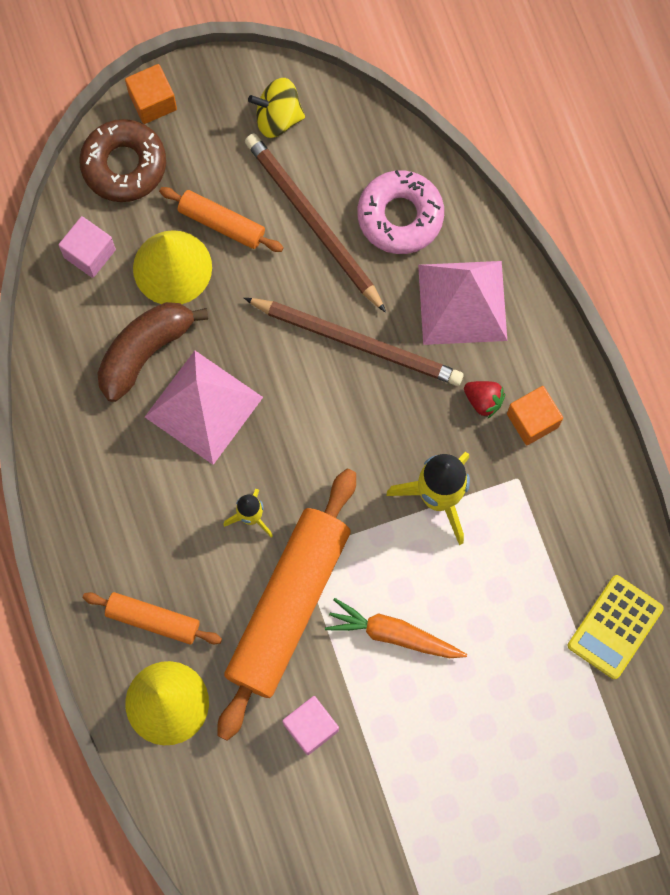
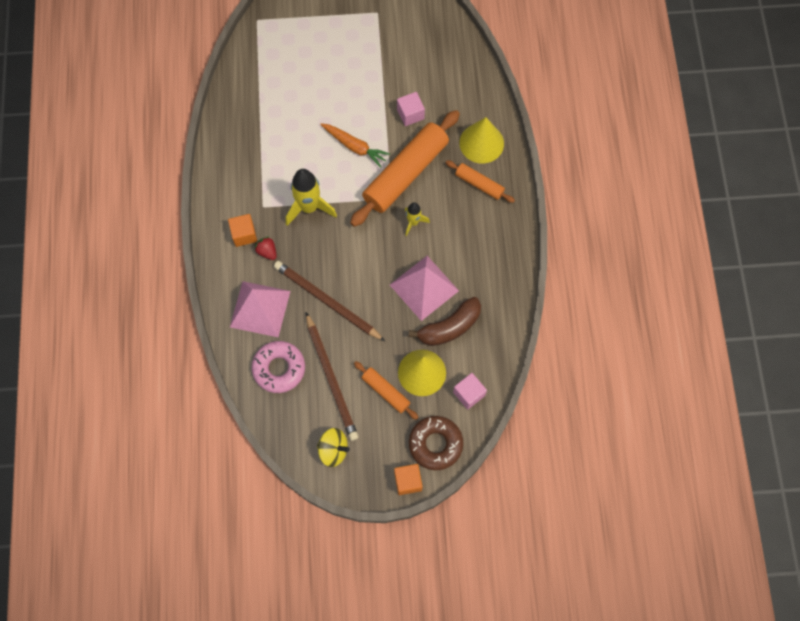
camera: 165 degrees left, 5 degrees down
(615, 627) = (239, 122): yellow calculator -> none

